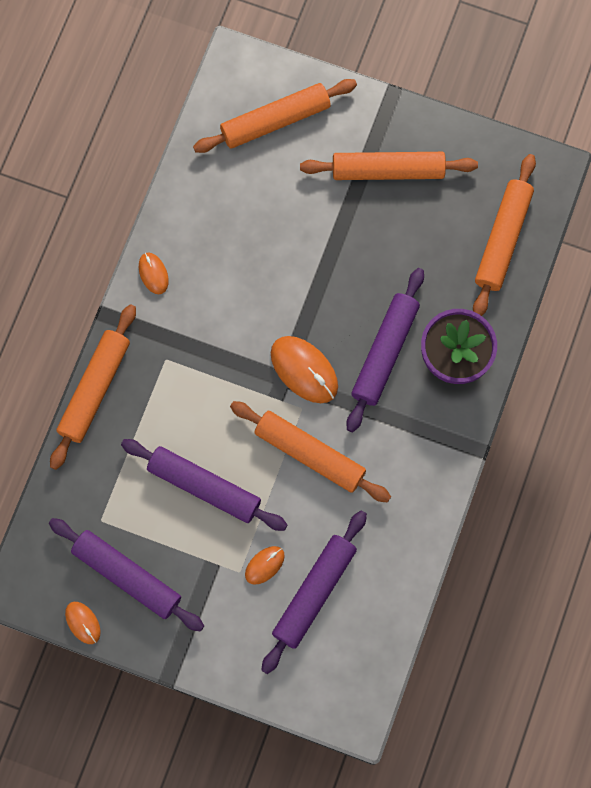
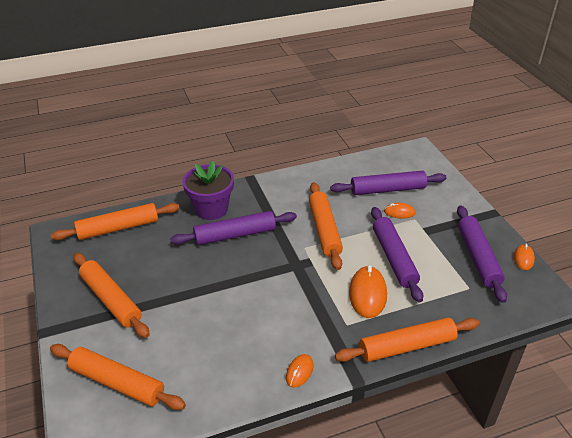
camera: 130 degrees left, 35 degrees down
(304, 370) = (281, 259): orange mouse -> orange mouse (367, 294)

